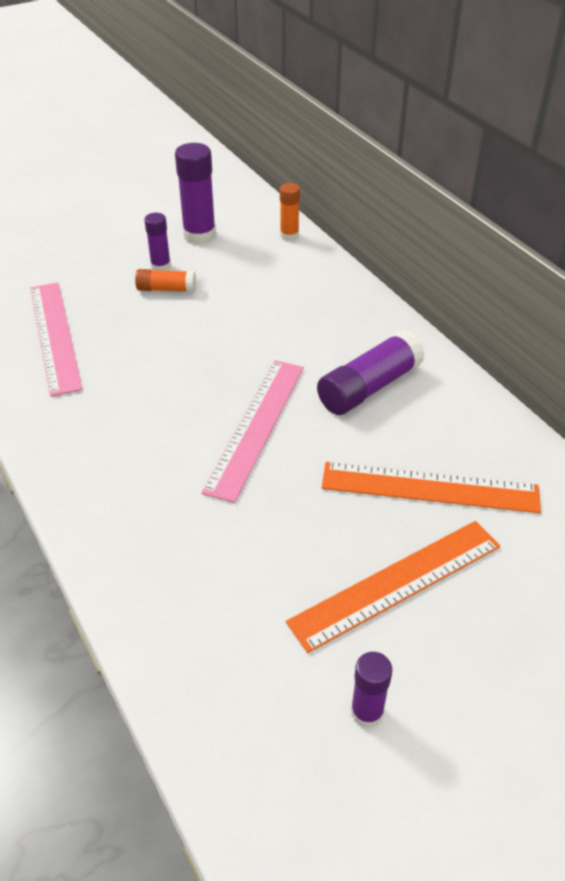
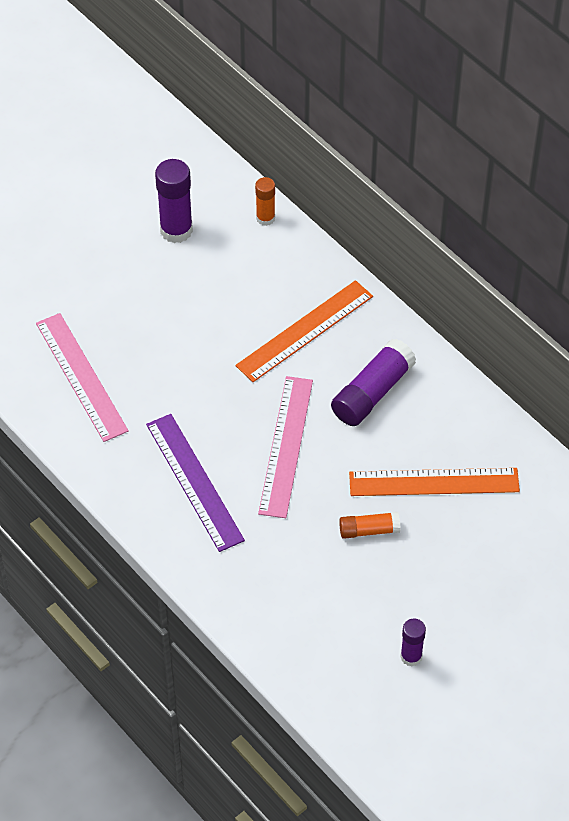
camera: 10 degrees left, 10 degrees up
(137, 449) = (194, 482): none -> purple ruler
(161, 266) = (151, 277): purple glue stick -> none
(166, 289) = (165, 306): orange glue stick -> orange glue stick (369, 530)
(396, 583) = (419, 564): orange ruler -> orange ruler (305, 331)

